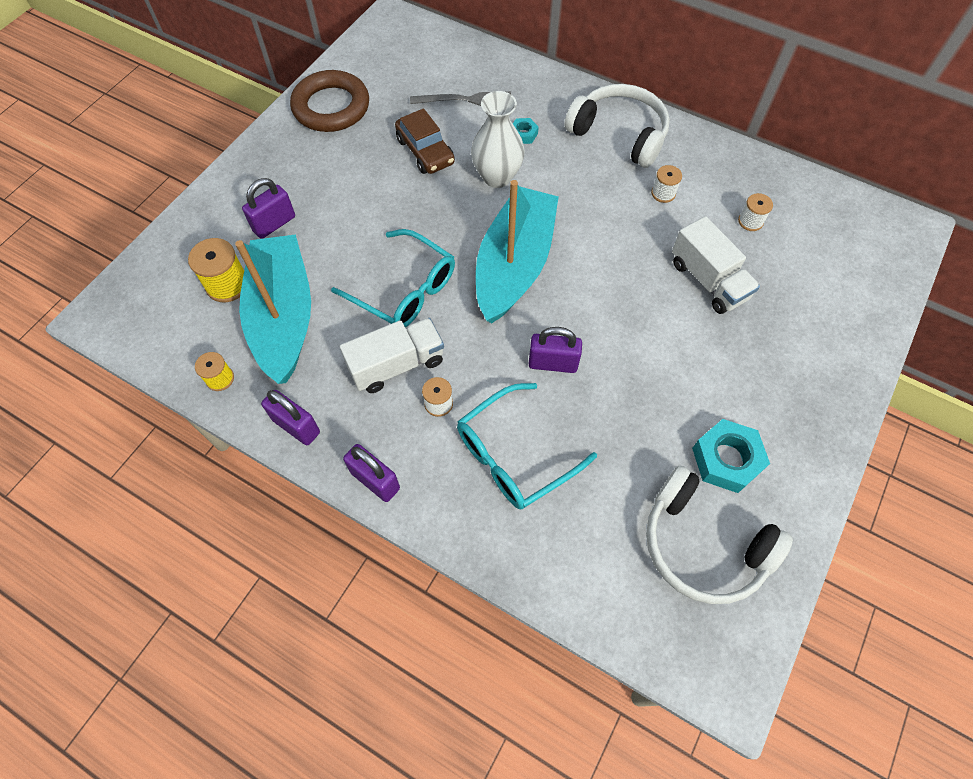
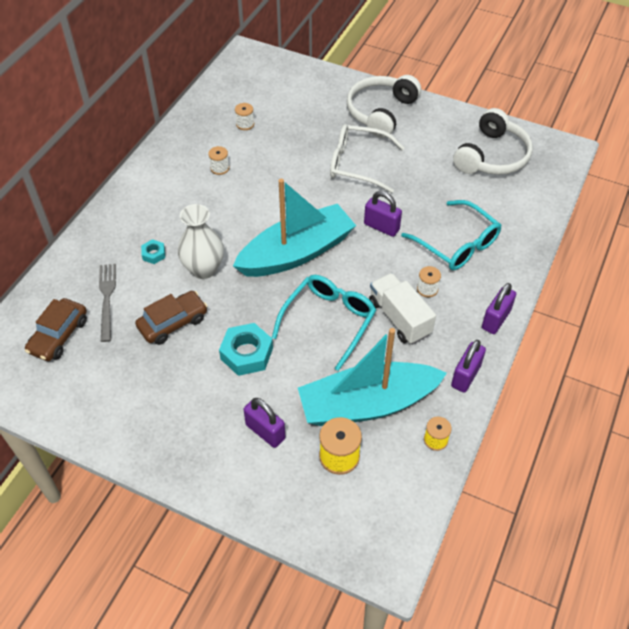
camera: 95 degrees left, 10 degrees down
(331, 107) = (109, 409): brown ring -> none
(424, 68) = (59, 336): none -> brown car
(514, 265) = (296, 253): turquoise boat -> turquoise boat turned 135 degrees clockwise
(553, 363) = (381, 227): purple padlock -> purple padlock turned 60 degrees counterclockwise
(619, 134) = (156, 193): white headphones -> white headphones (381, 112)
(676, 348) = (358, 164): none -> white glasses
(708, 280) = (299, 147): white truck -> none
(726, 459) = (435, 144): turquoise nut -> turquoise nut (246, 353)

